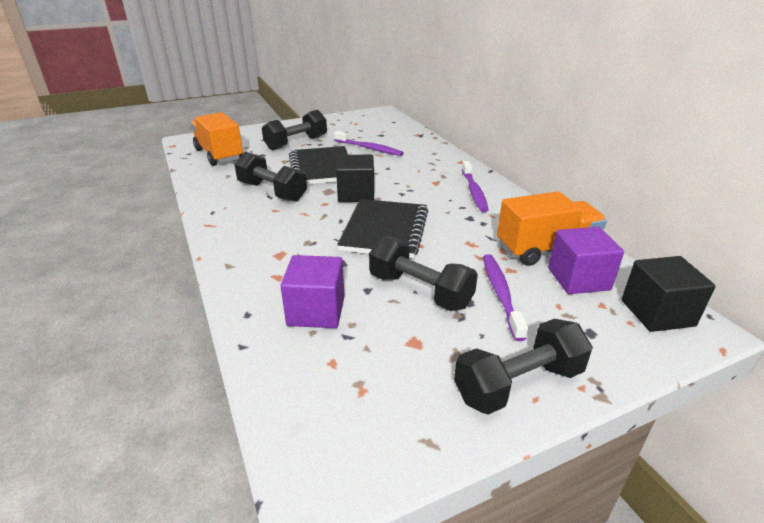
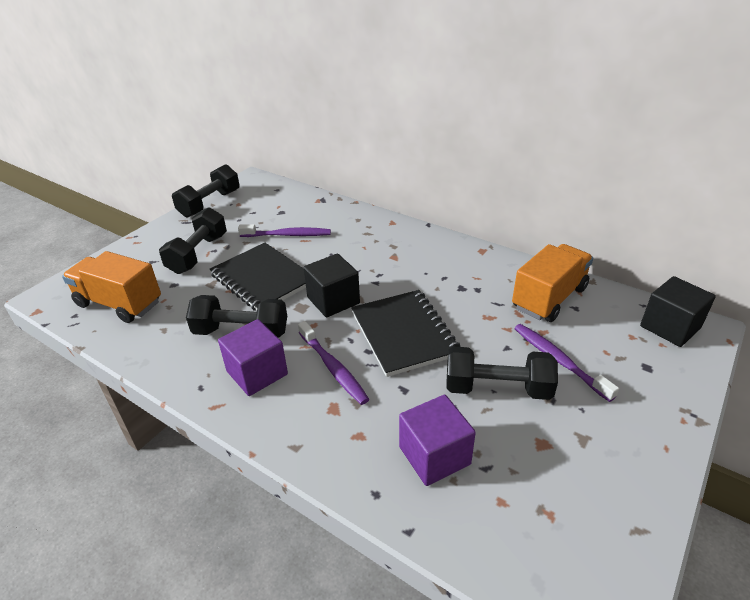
camera: 30 degrees left, 5 degrees up
(474, 191) = (437, 255): purple toothbrush -> purple toothbrush (333, 368)
(518, 384) = (645, 441): black dumbbell -> black dumbbell (210, 204)
(578, 279) = (596, 318): purple cube -> purple cube (257, 373)

